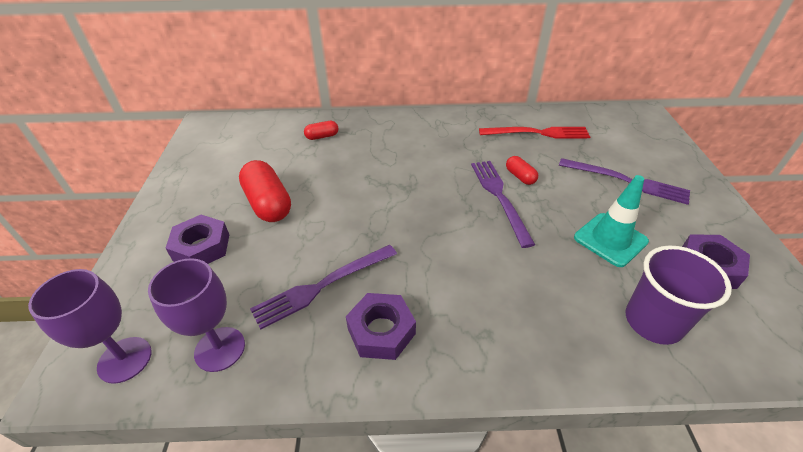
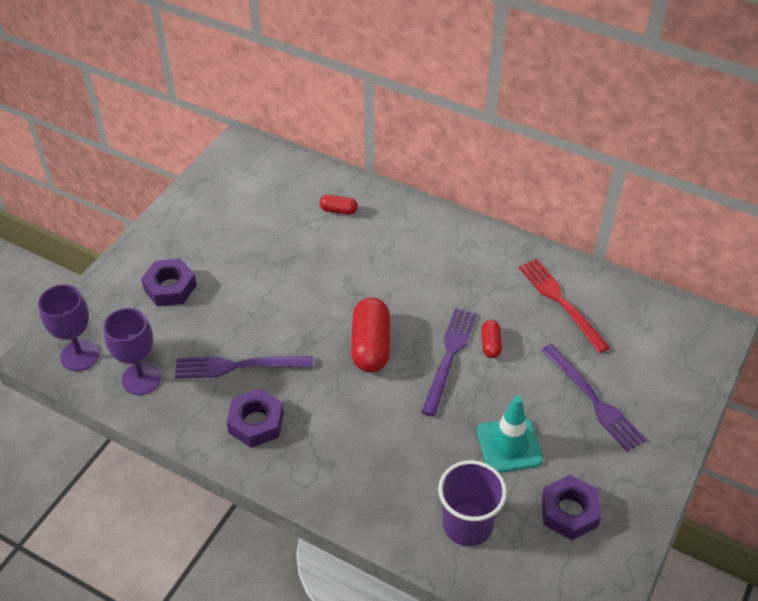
camera: 30 degrees right, 5 degrees up
(268, 203) = (244, 268): red capsule -> red capsule (371, 345)
(537, 133) = (561, 302): red fork -> red fork turned 150 degrees counterclockwise

